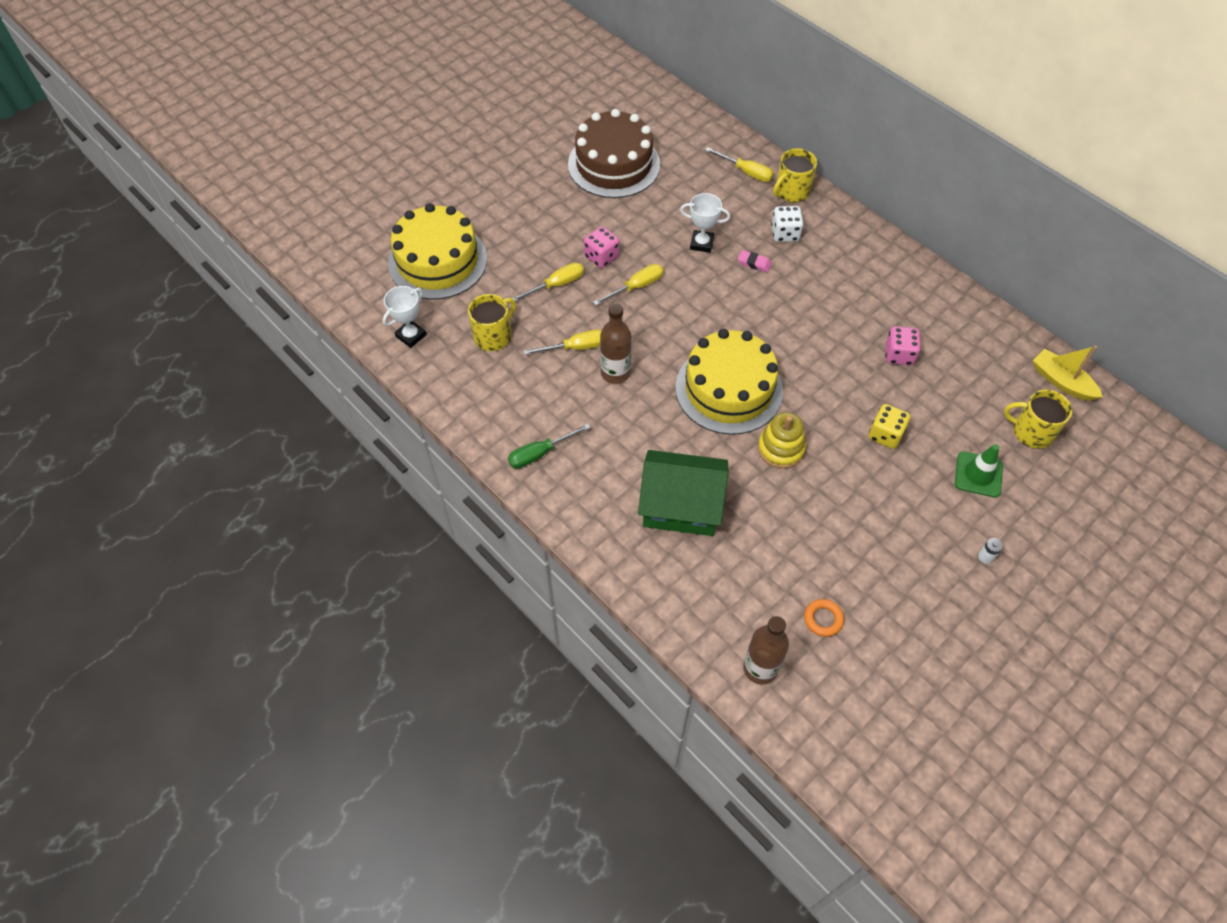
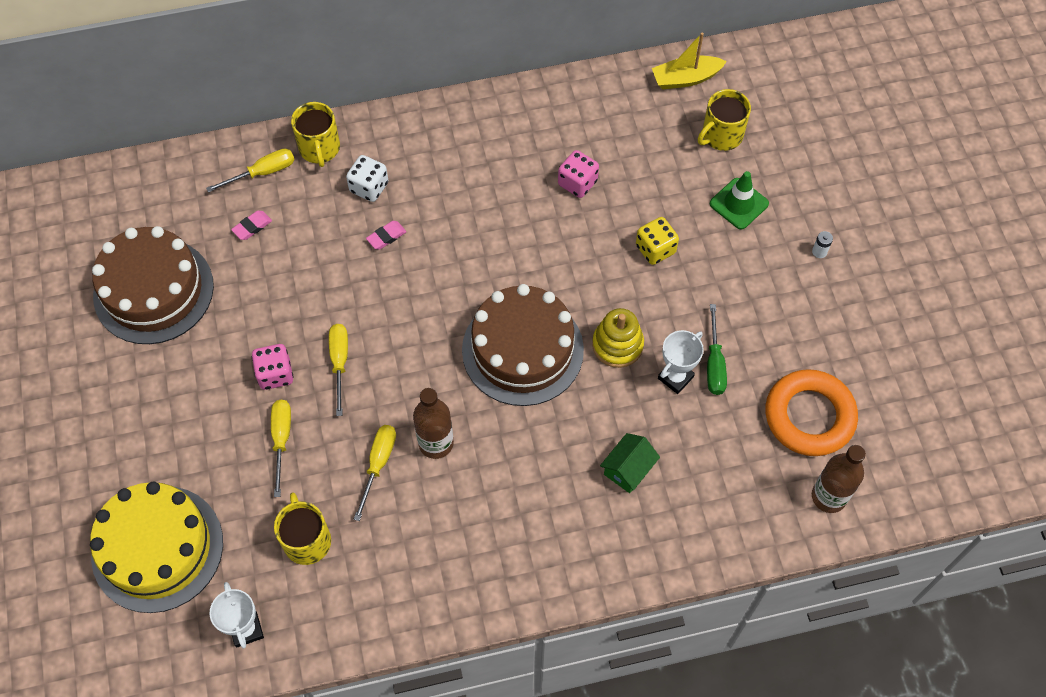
camera: 60 degrees left, 5 degrees up
(540, 453) = (488, 570): green screwdriver -> green screwdriver (714, 363)
(681, 506) = (628, 469): green house -> green house, size x0.51
(700, 188) = (252, 227): none -> pink eraser
(701, 243) = (327, 269): white trophy -> white trophy (675, 377)
(729, 389) = (522, 350): yellow cake -> brown cake
(823, 619) = (809, 416): orange ring -> orange ring, size x2.28

